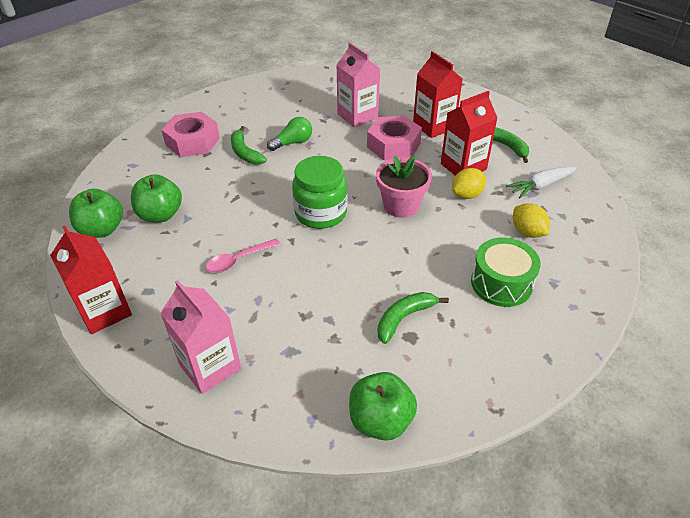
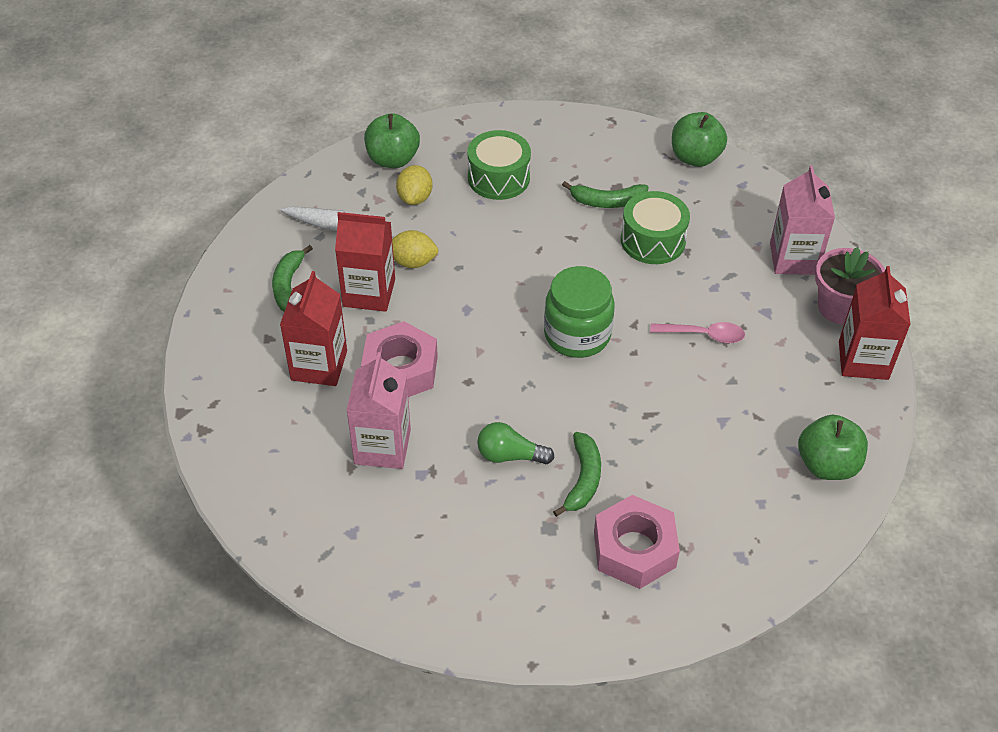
camera: 140 degrees left, 5 degrees up
(160, 215) = (749, 444): green apple -> green apple (393, 159)
(337, 307) = (653, 240): none -> green drum
(401, 205) = (489, 292): pink flower pot -> pink flower pot (840, 307)

